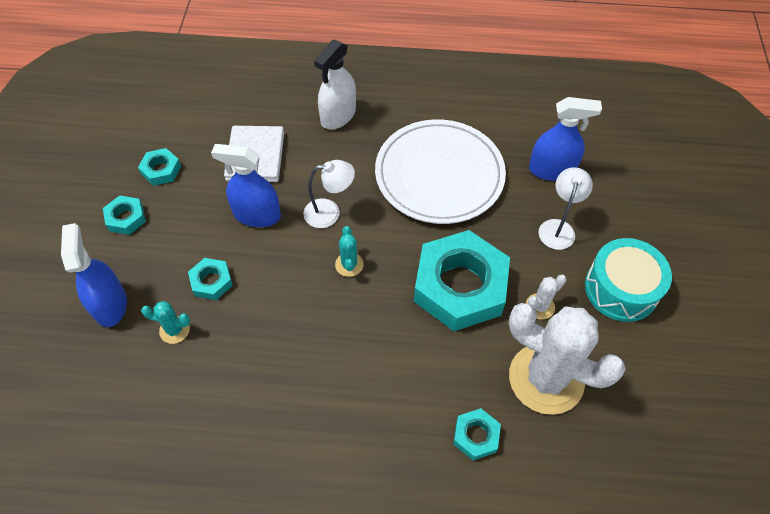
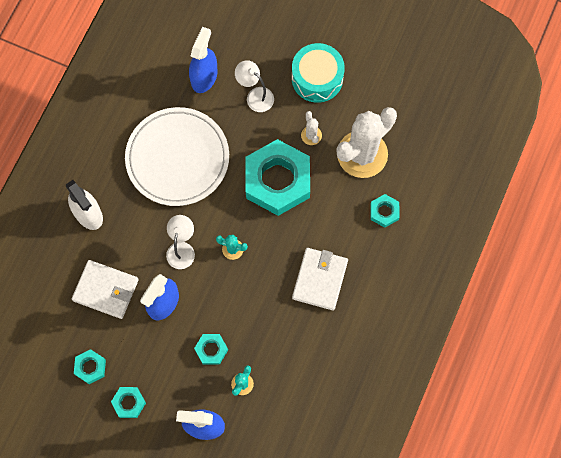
camera: 70 degrees left, 15 degrees up
(344, 380) = (320, 279): none -> white wallet

